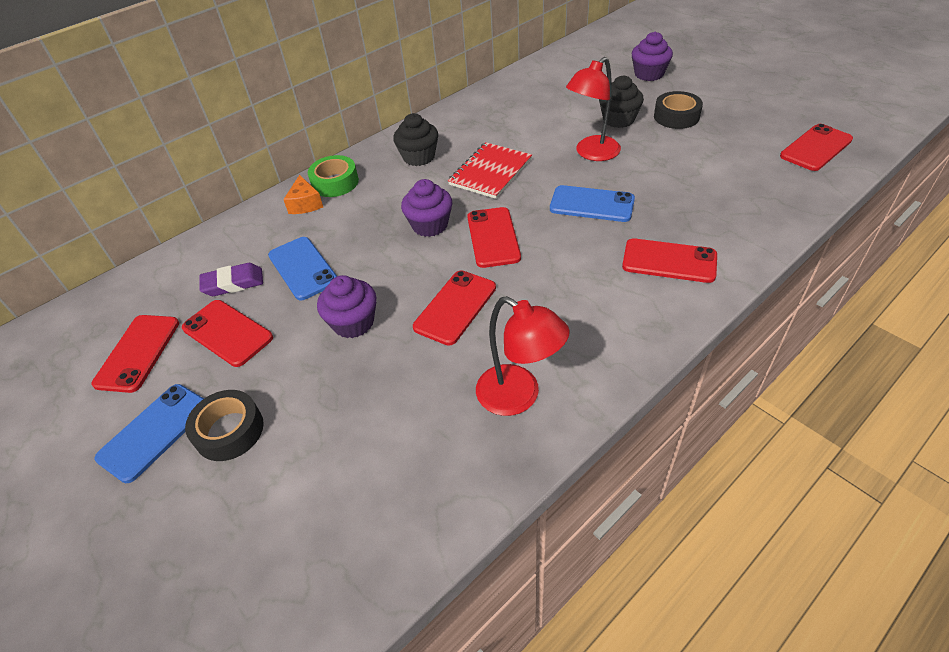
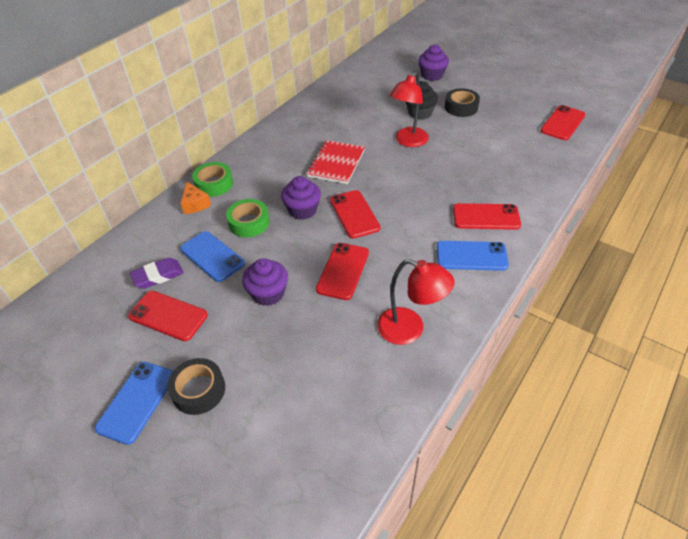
camera: 15 degrees left, 0 degrees up
(138, 353) = (97, 343): red phone -> none
(360, 233) = (249, 223): none -> green tape
(419, 157) = (275, 156): black cupcake -> none
(592, 204) = (419, 181): blue phone -> blue phone (471, 256)

